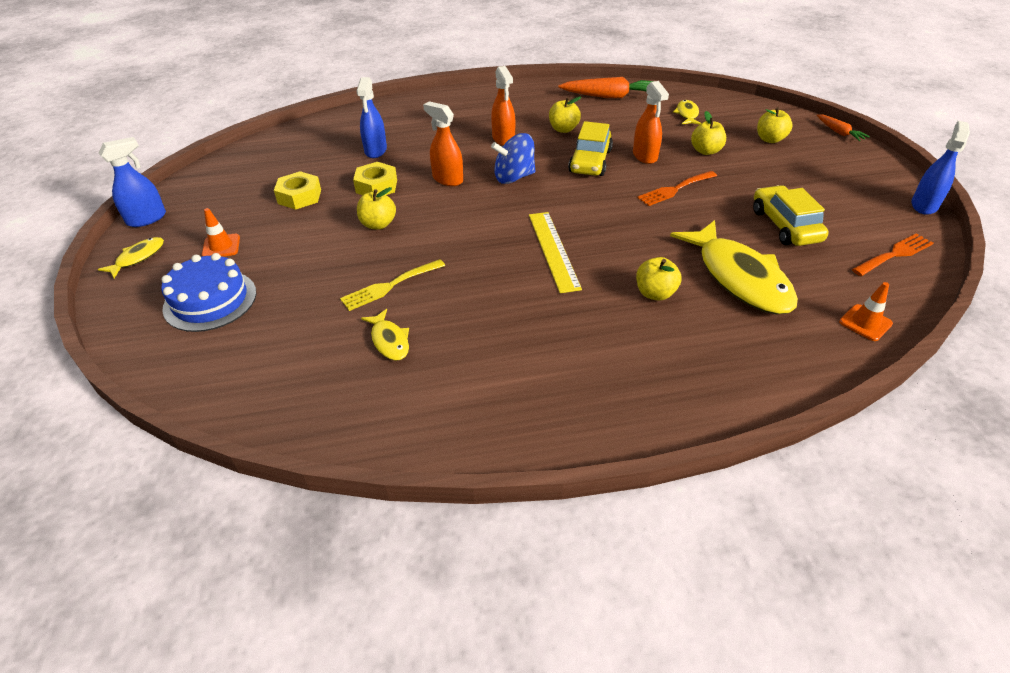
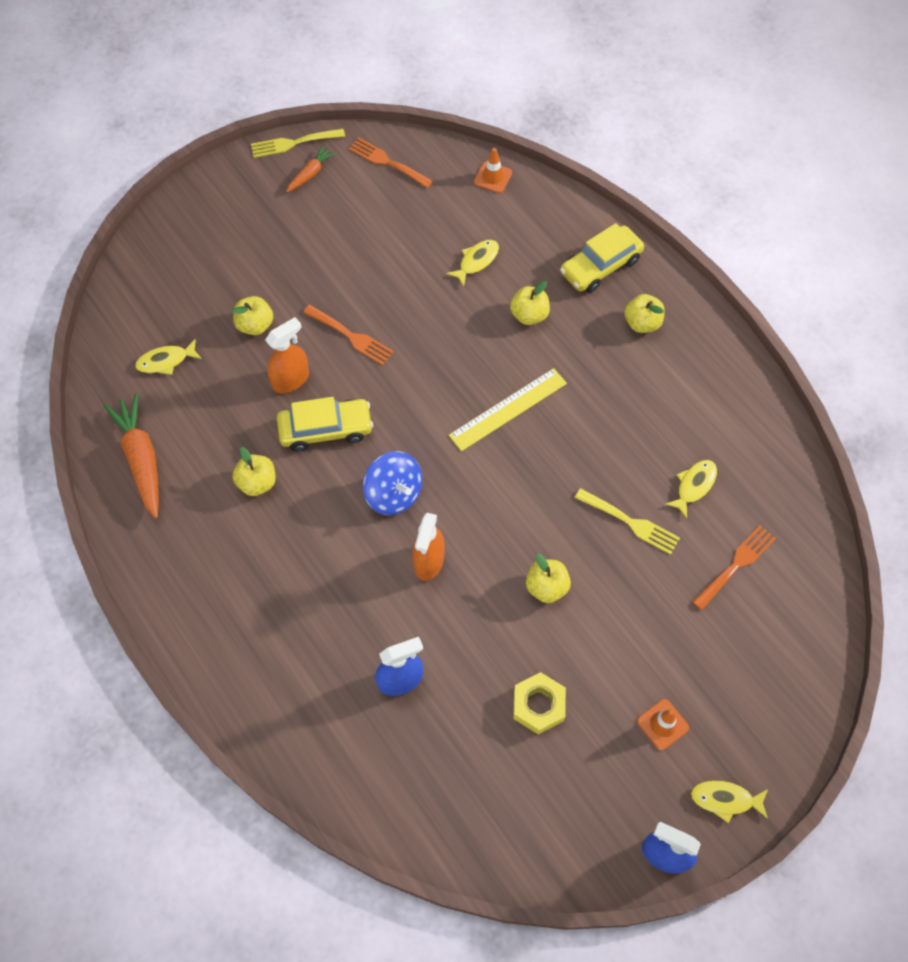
camera: 115 degrees left, 20 degrees up
(210, 300) = (736, 670): blue cake -> none
(291, 338) = (736, 564): none -> orange fork
(376, 186) = (478, 631): yellow nut -> none
(503, 139) = (309, 541): orange spray bottle -> none
(739, 278) = (476, 261): yellow fish -> yellow fish, size x0.46
(770, 139) = (203, 271): yellow apple -> yellow apple (642, 323)
(785, 225) = (378, 239): yellow car -> yellow car (600, 266)
(839, 132) = (162, 212): orange carrot -> orange carrot (311, 173)
(924, 205) = (293, 143): blue spray bottle -> yellow fork

